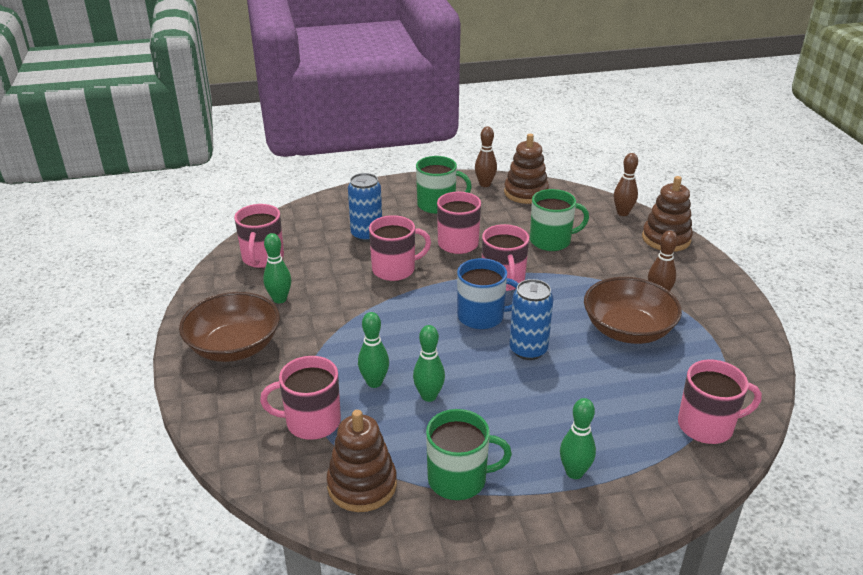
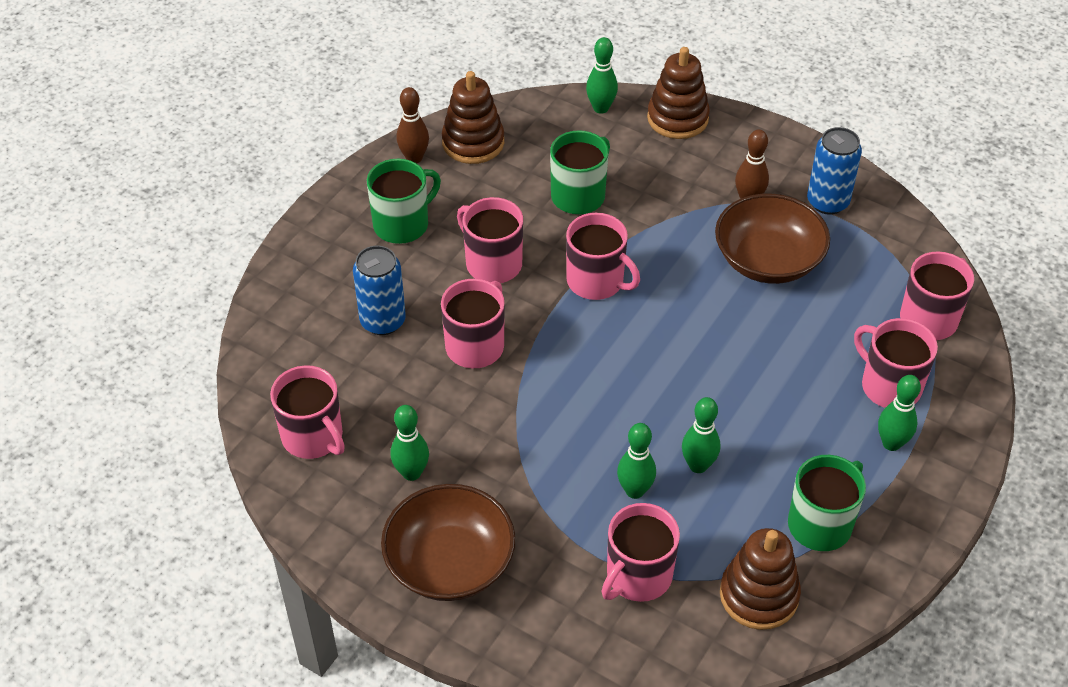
camera: 45 degrees left, 15 degrees up
(482, 316) = (631, 340): blue mug -> none
(528, 350) = (716, 348): blue can -> blue can (827, 202)
(620, 441) = (889, 386): none -> pink mug
(622, 213) = (601, 108): brown bowling pin -> green bowling pin

